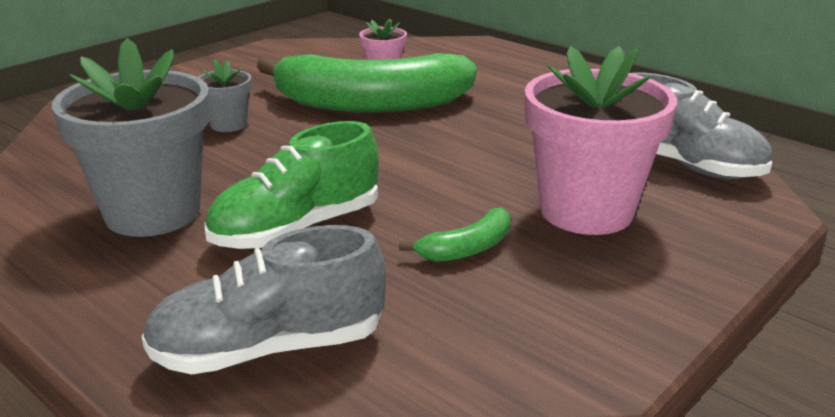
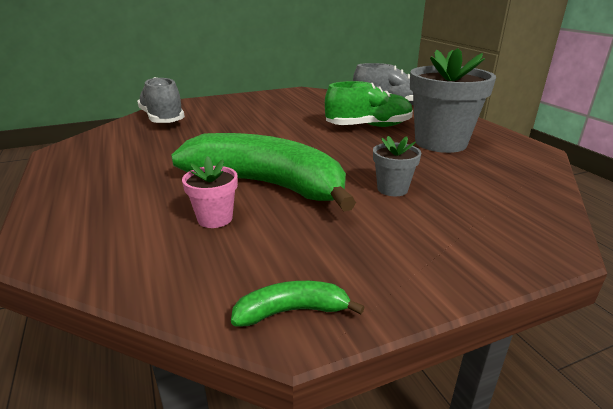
camera: 155 degrees left, 0 degrees up
(467, 248) = (303, 112): green banana -> green banana (292, 311)
(586, 211) = (240, 113): pink flower pot -> none

